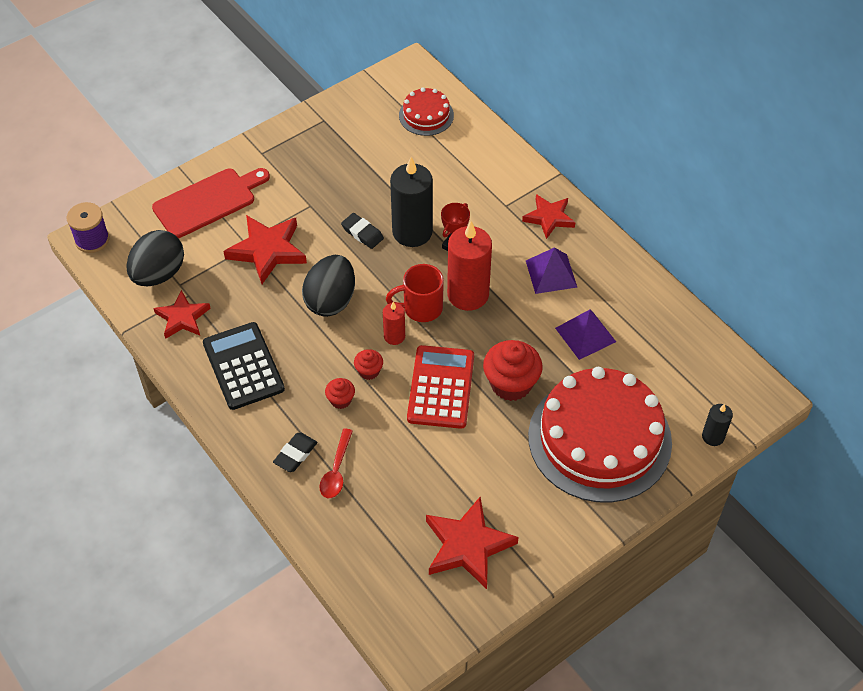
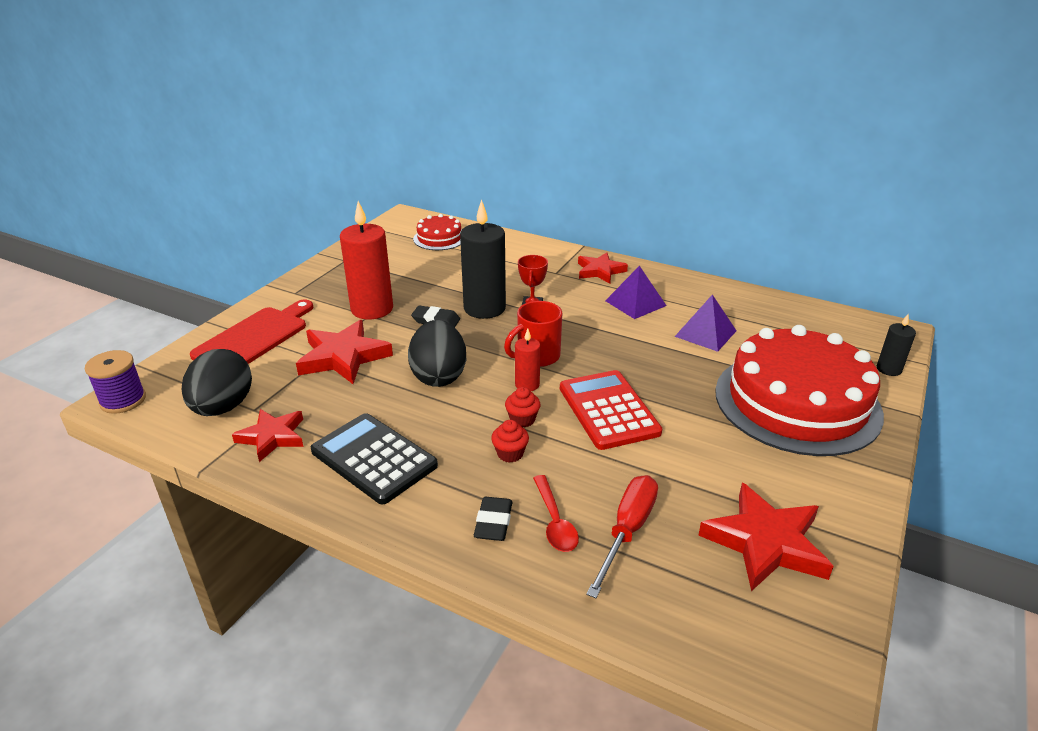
camera: 25 degrees left, 20 degrees down
(380, 498) = (627, 531): none -> red screwdriver
(468, 294) = (573, 335): red candle -> red candle (372, 309)
(511, 384) = (674, 387): red cupcake -> none

